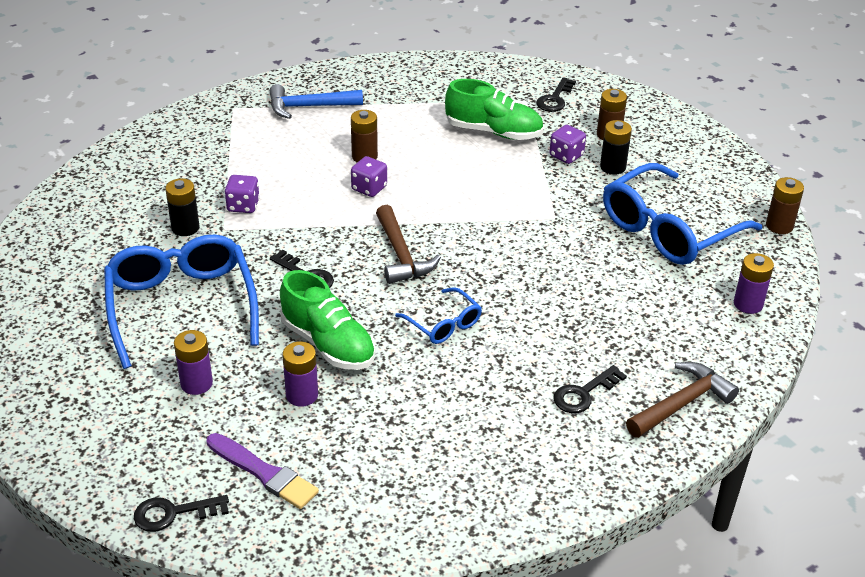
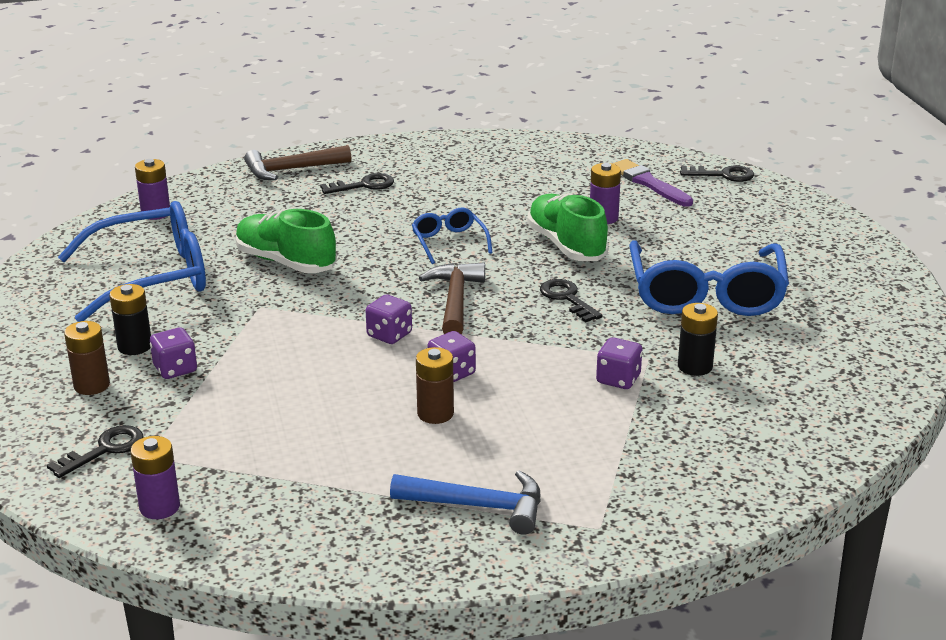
camera: 160 degrees left, 10 degrees down
(196, 383) = (697, 238): purple battery -> purple battery (159, 507)
(434, 211) = (389, 335): none -> purple dice
(494, 132) = (237, 416): green shoe -> green shoe (285, 262)
(779, 226) = (35, 262): brown battery -> none

